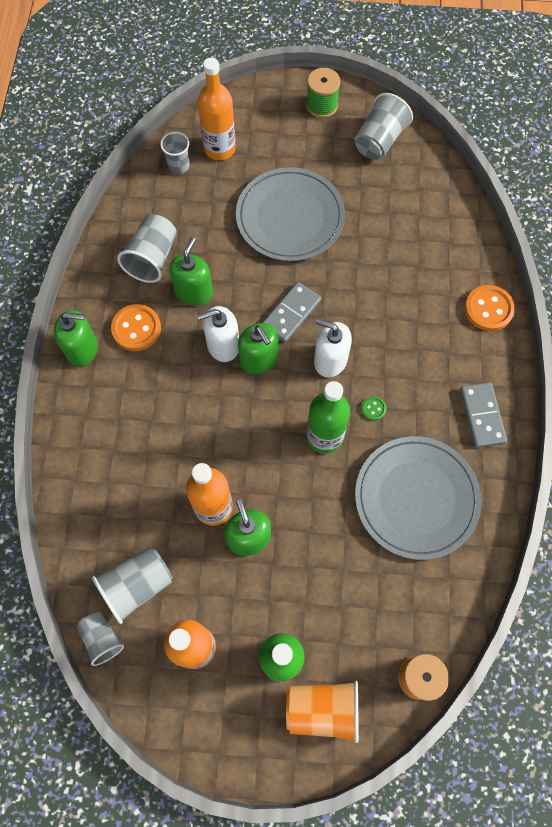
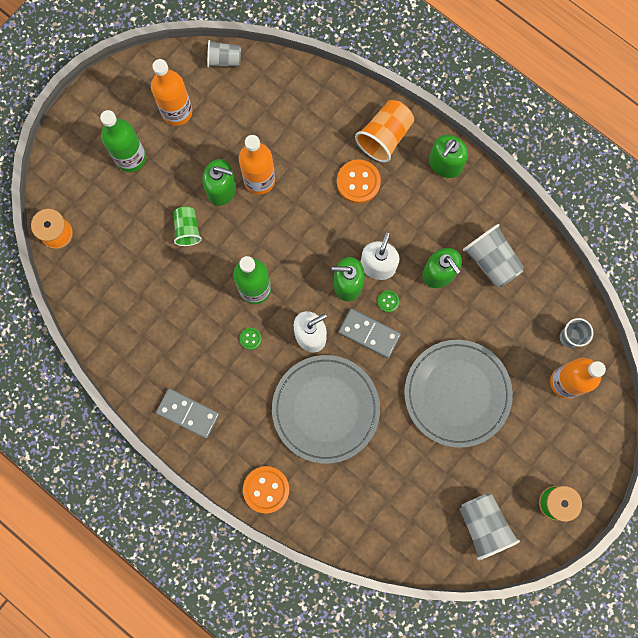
camera: 125 degrees right, 10 degrees up
(136, 328) = (436, 212): orange button -> orange button (358, 182)
(137, 585) = (242, 100): grey cup -> none
(250, 316) = (388, 301): none -> green button
(291, 313) = (369, 334): grey domino -> grey domino turned 45 degrees counterclockwise
(314, 542) = (187, 229): none -> green cup
(323, 709) = (83, 163): orange cup -> orange cup (384, 137)
(416, 498) = (165, 319): grey plate -> grey plate (325, 409)

